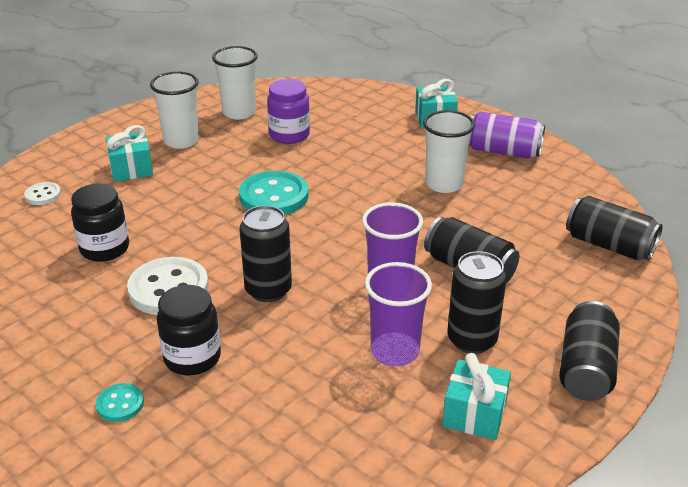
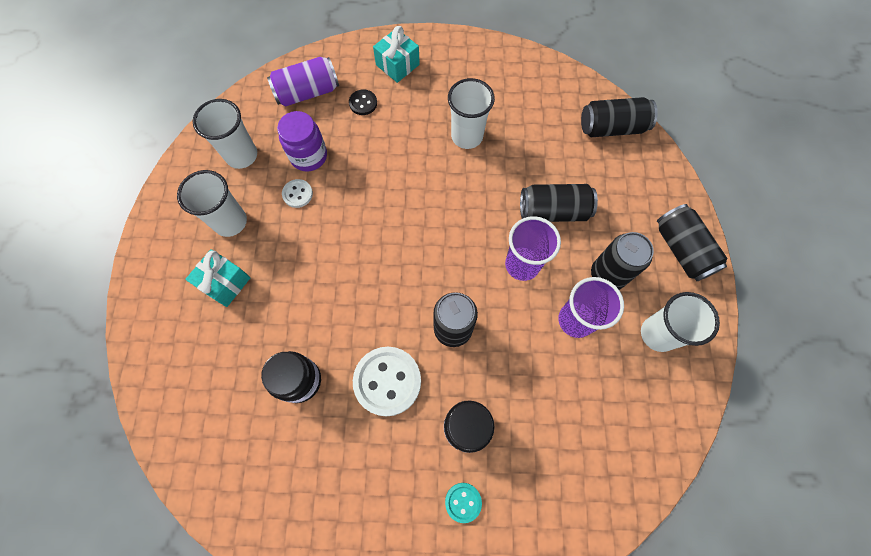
camera: 40 degrees left, 35 degrees up
(43, 195) = (185, 364): white button -> white button (297, 194)
(274, 196) = (365, 233): turquoise button -> none
(375, 127) = (363, 103): none -> black button
(474, 414) = (658, 334): turquoise gift -> white cup
(503, 151) = (474, 72): purple can -> purple can (307, 92)

